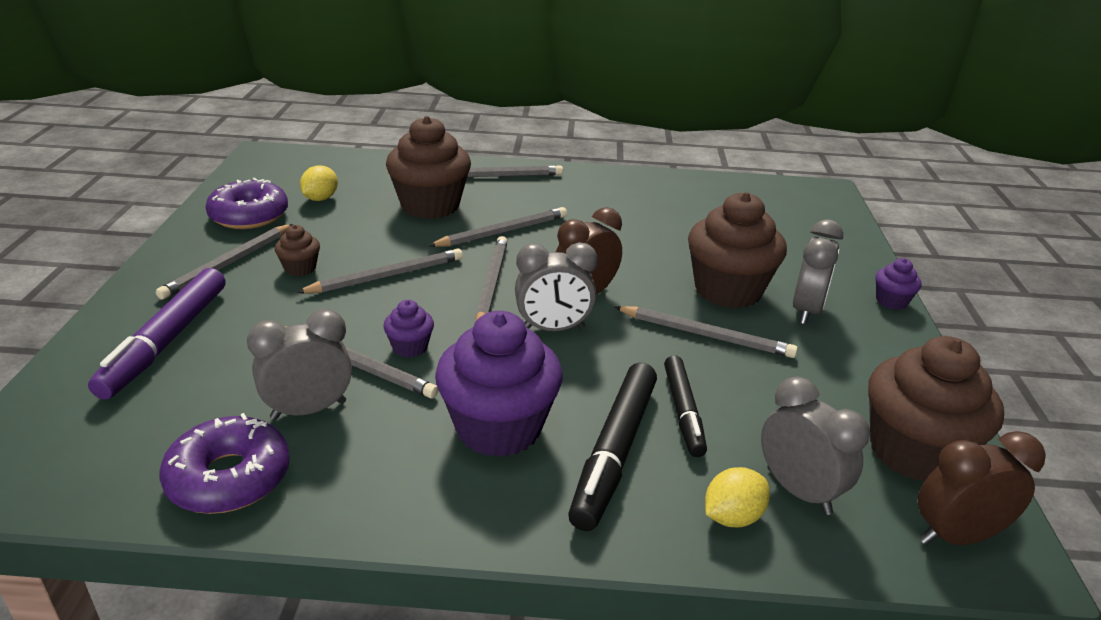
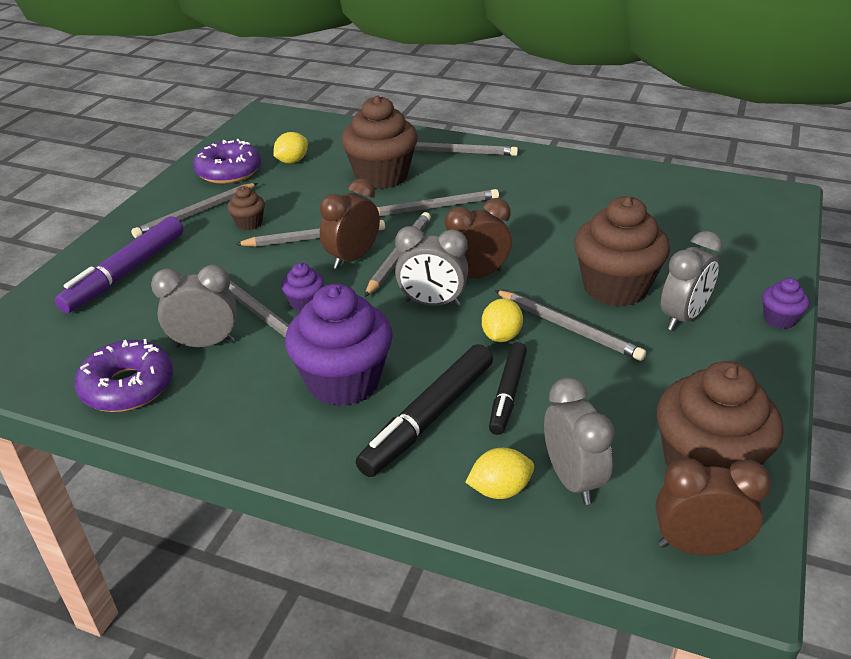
camera: 20 degrees right, 5 degrees up
(441, 292) = (352, 258): none -> brown clock
(643, 353) = (501, 336): none -> yellow lemon

